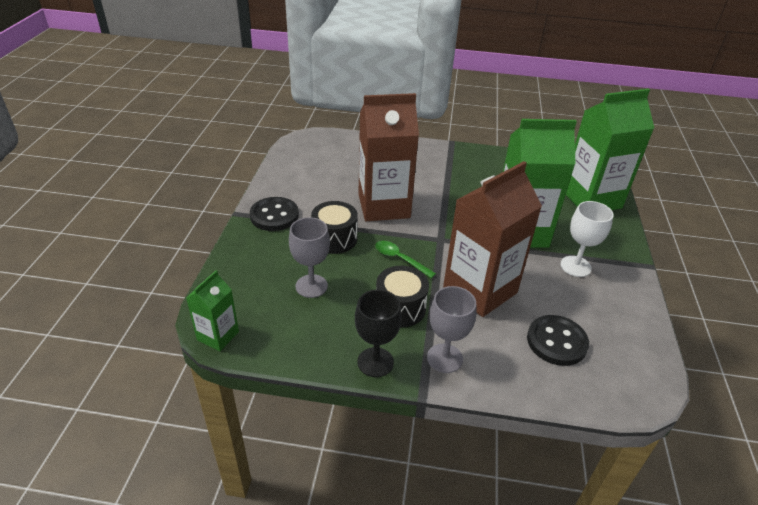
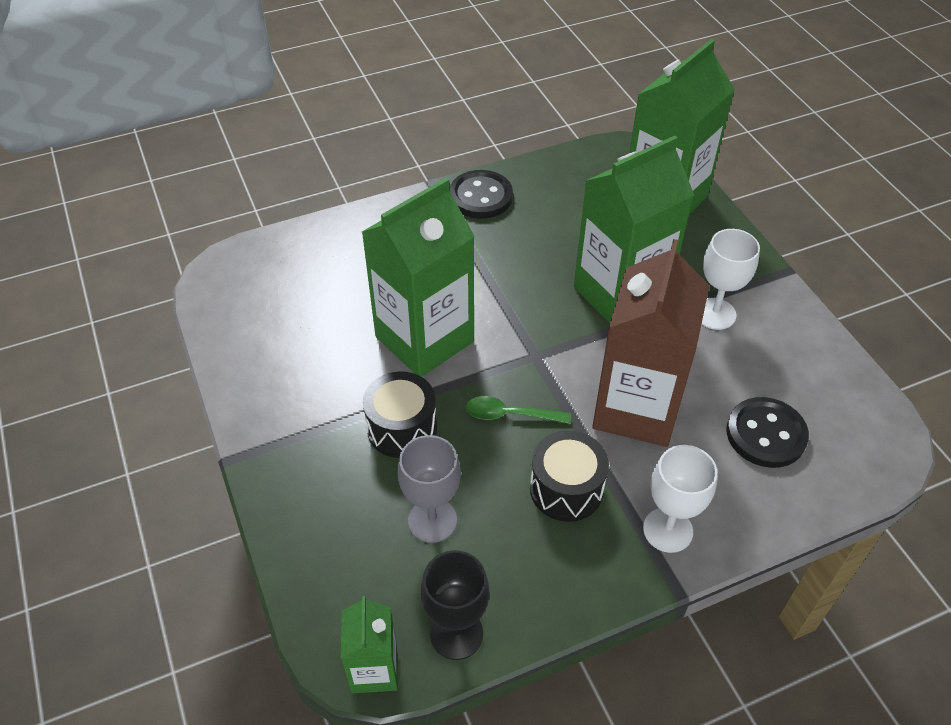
camera: 30 degrees left, 10 degrees up
(274, 216) = (287, 434): black button -> black button (480, 197)
(375, 362) = (596, 584): black goblet -> black goblet (456, 633)
(384, 206) = (424, 339): brown carton -> green carton
(444, 358) = (668, 530): grey goblet -> white goblet

